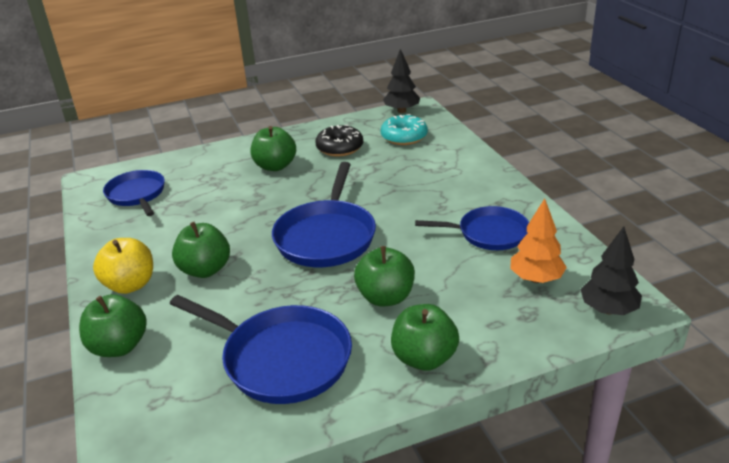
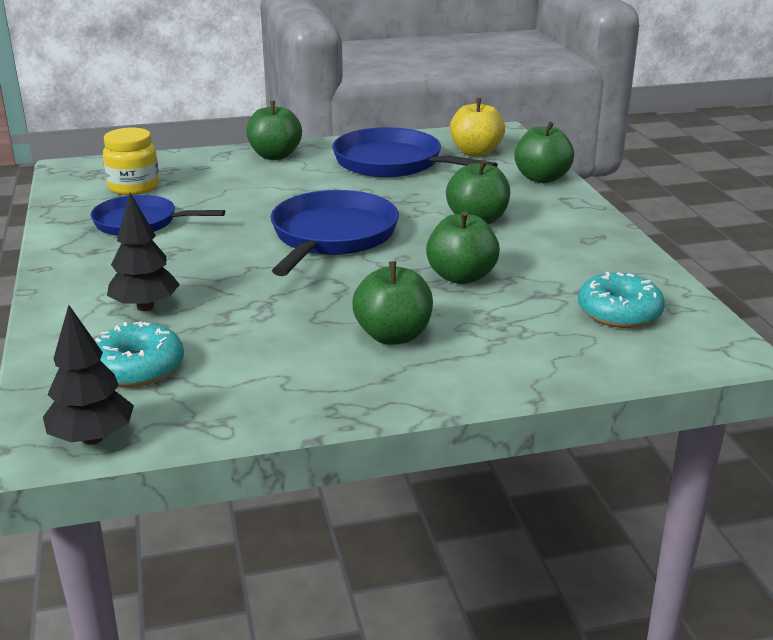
camera: 175 degrees left, 5 degrees down
(130, 285) = (559, 215): yellow apple -> yellow apple (476, 152)
(137, 195) = (619, 312): blue pan -> turquoise donut
(340, 148) = (269, 358): black donut -> none
(385, 297) = (288, 187): green apple -> green apple (461, 277)
(536, 279) = (134, 187): orange tree -> yellow jar
(608, 310) = (97, 166): black tree -> black tree (145, 307)

